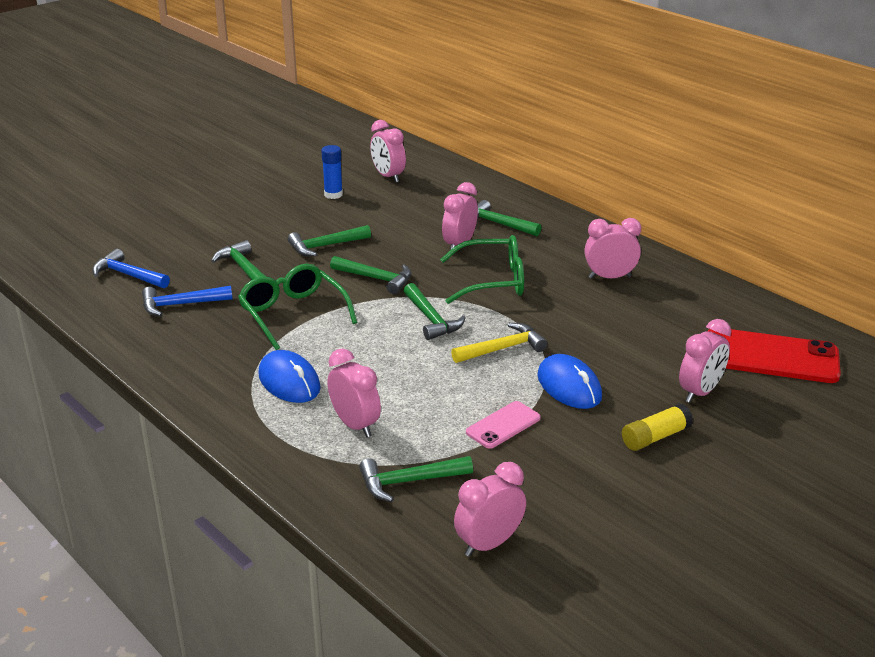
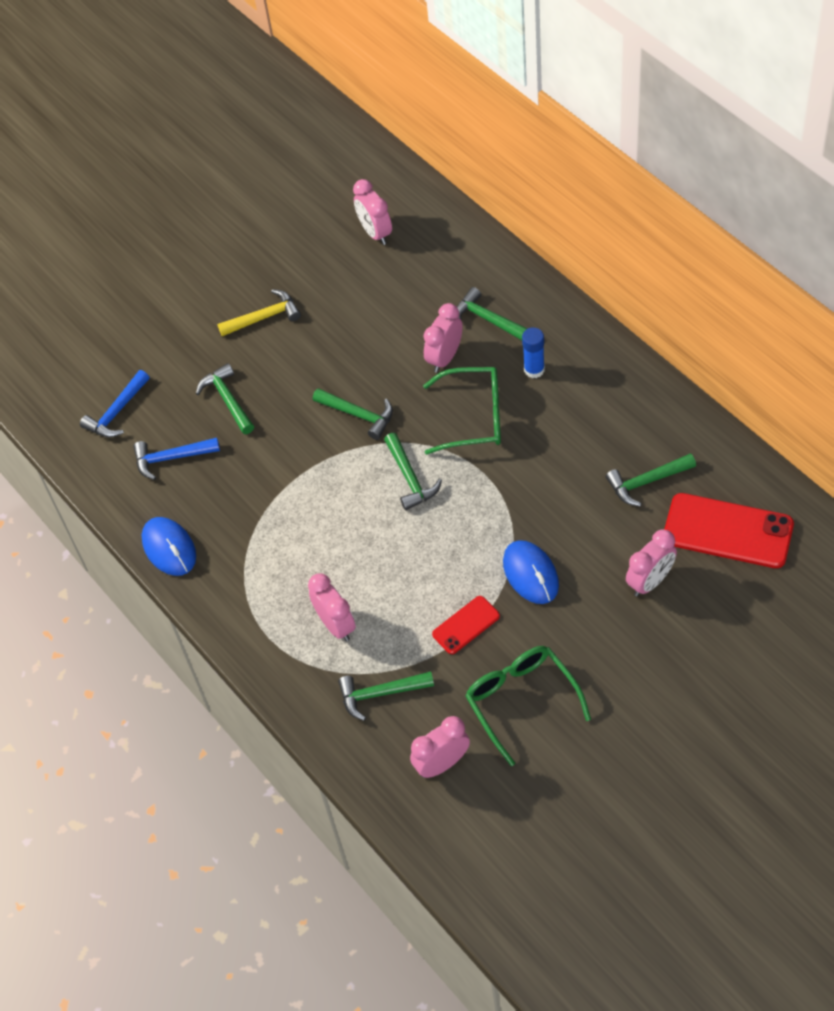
camera: 10 degrees right, 25 degrees up
(128, 275) = (117, 412): blue hammer -> blue hammer turned 90 degrees counterclockwise
(289, 382) = (277, 568): blue mouse -> blue mouse (169, 548)
(293, 314) = (278, 471): green glasses -> green glasses (521, 701)
(325, 246) = (308, 361): green hammer -> green hammer (646, 482)
(333, 195) = (316, 269): blue glue stick -> blue glue stick (534, 370)
(502, 349) = (475, 521): yellow hammer -> yellow hammer (264, 317)
(503, 425) = (466, 625): pink phone -> red phone
(609, 277) = (592, 410): pink clock -> none
(655, 437) = (598, 640): yellow glue stick -> none

